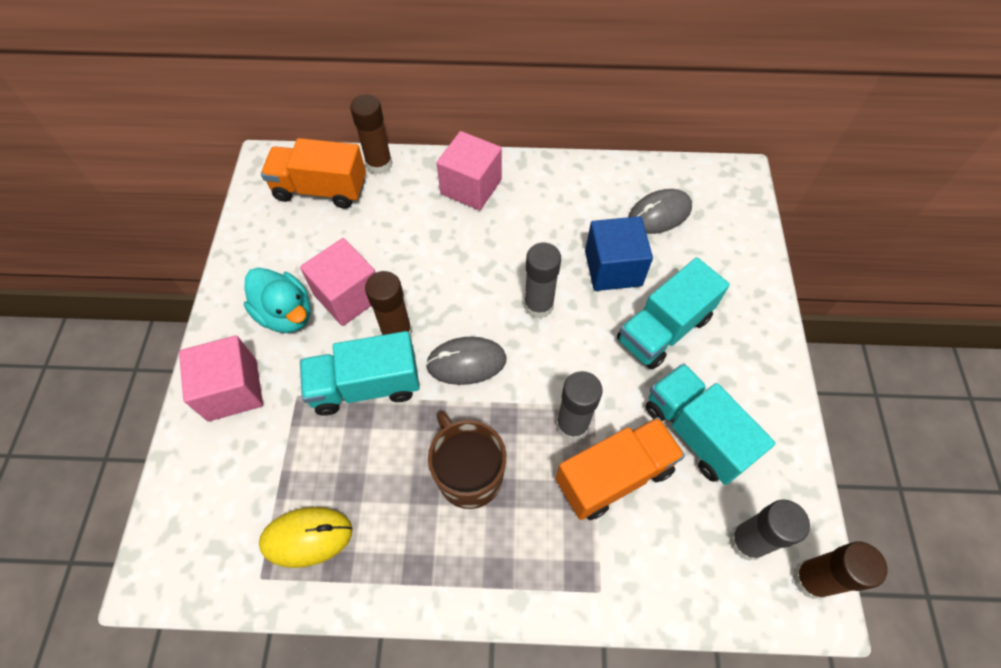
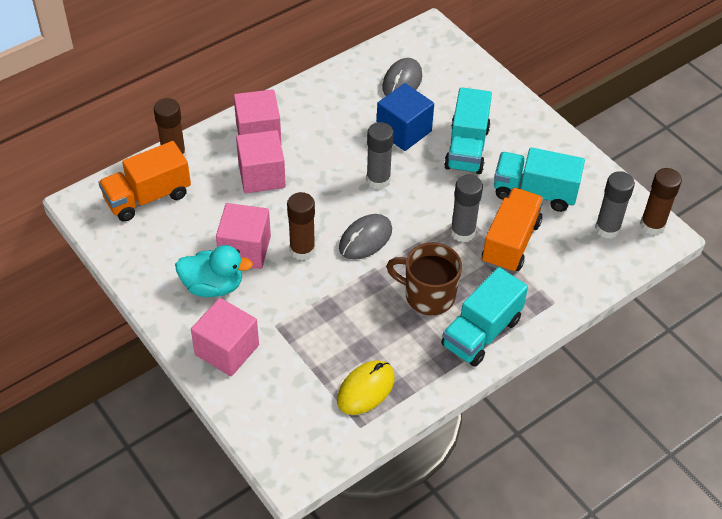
camera: 40 degrees left, 10 degrees down
(366, 386) = (315, 291): turquoise truck -> turquoise truck (481, 332)
(434, 230) = (262, 175): none -> pink cube

